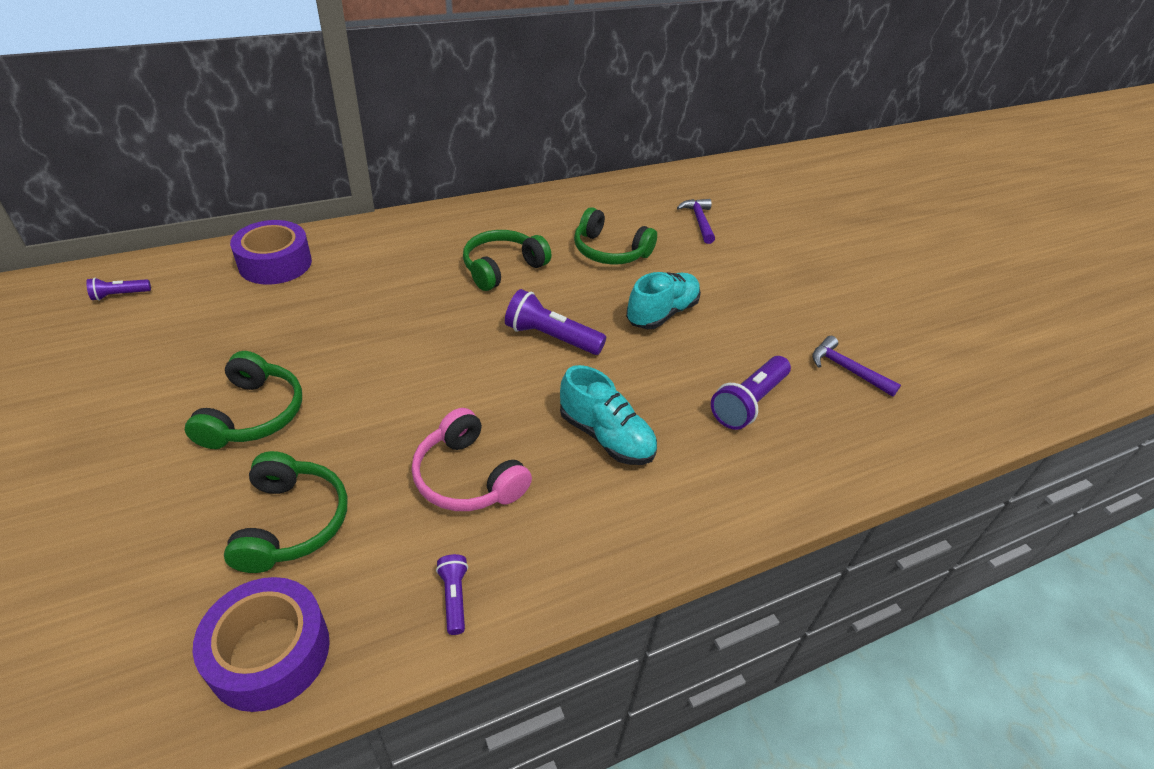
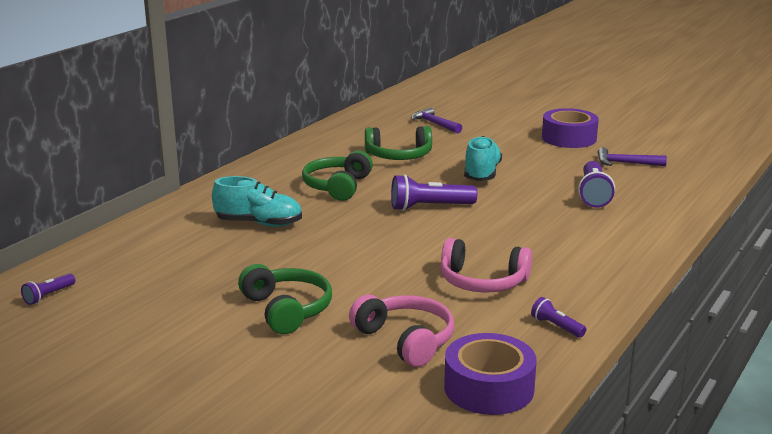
camera: 30 degrees left, 20 degrees down
(275, 263) = (152, 238): purple tape -> purple tape (569, 138)
(292, 522) = (406, 340): green headphones -> pink headphones
(606, 436) = (535, 236): turquoise shoe -> turquoise shoe (259, 223)

